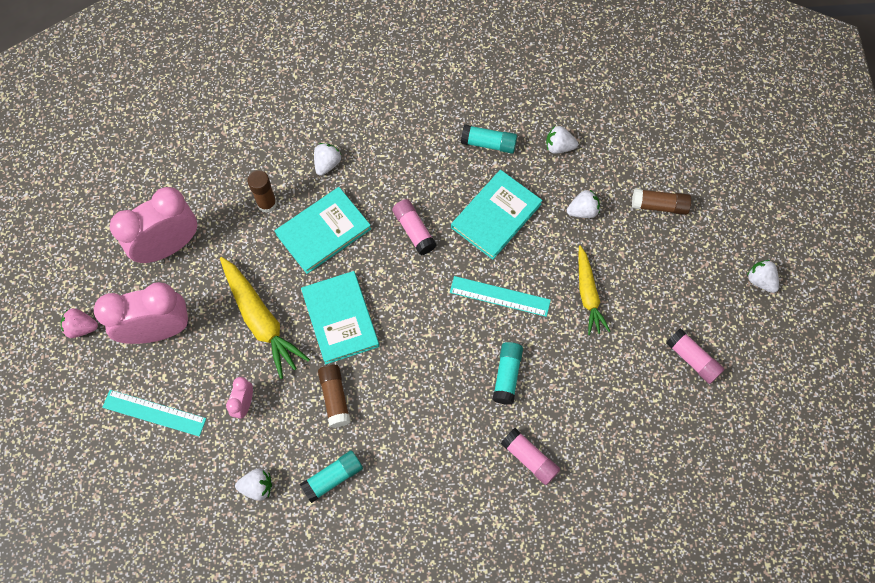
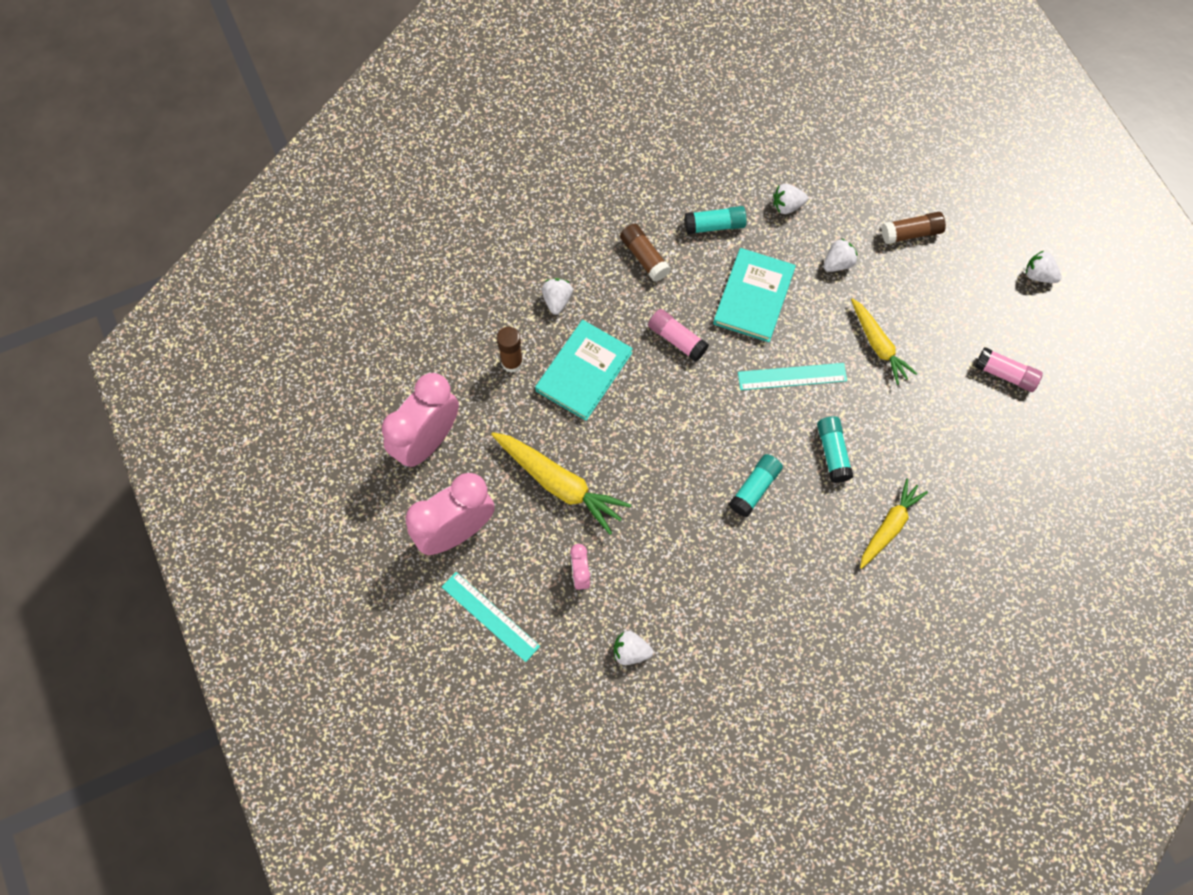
camera: 20 degrees left, 0 degrees up
(81, 328) = (372, 557): pink strawberry -> none
(154, 412) = (490, 616): turquoise ruler -> turquoise ruler turned 45 degrees clockwise
(257, 487) = (630, 652): white strawberry -> white strawberry turned 150 degrees counterclockwise
(333, 477) = (703, 615): turquoise glue stick -> turquoise glue stick (755, 488)
(335, 398) = (670, 535): brown glue stick -> brown glue stick (644, 257)
(340, 318) = (641, 454): turquoise book -> none
(529, 458) = (889, 526): pink glue stick -> yellow carrot

